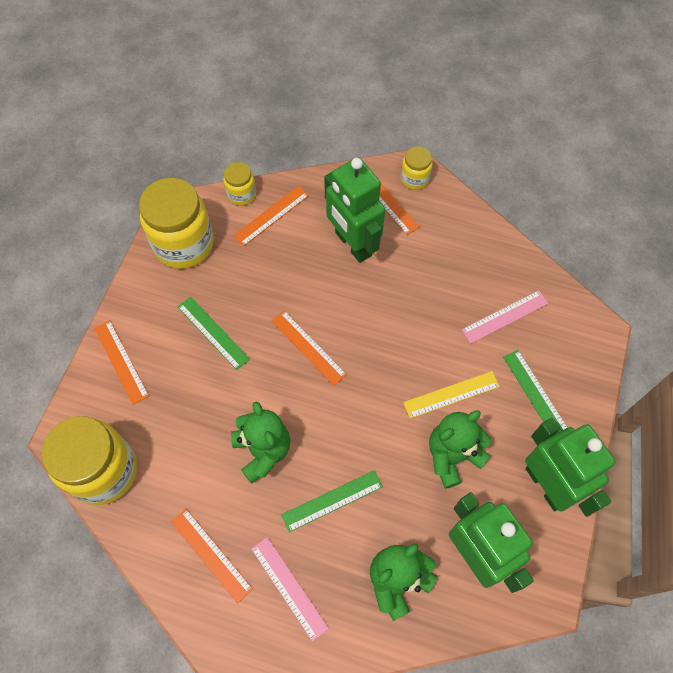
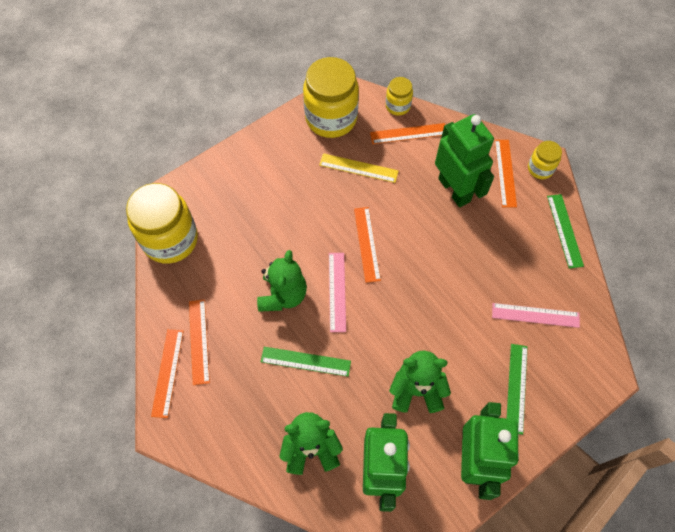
camera: 35 degrees right, 0 degrees up
(121, 361) = (232, 174): orange ruler -> orange ruler (168, 372)
(213, 333) = (307, 192): green ruler -> green ruler (564, 230)
(289, 588) = (233, 399): pink ruler -> pink ruler (337, 291)
(352, 244) = (454, 190): green robot -> green robot turned 150 degrees clockwise
(451, 395) = (449, 345): yellow ruler -> yellow ruler (358, 168)

